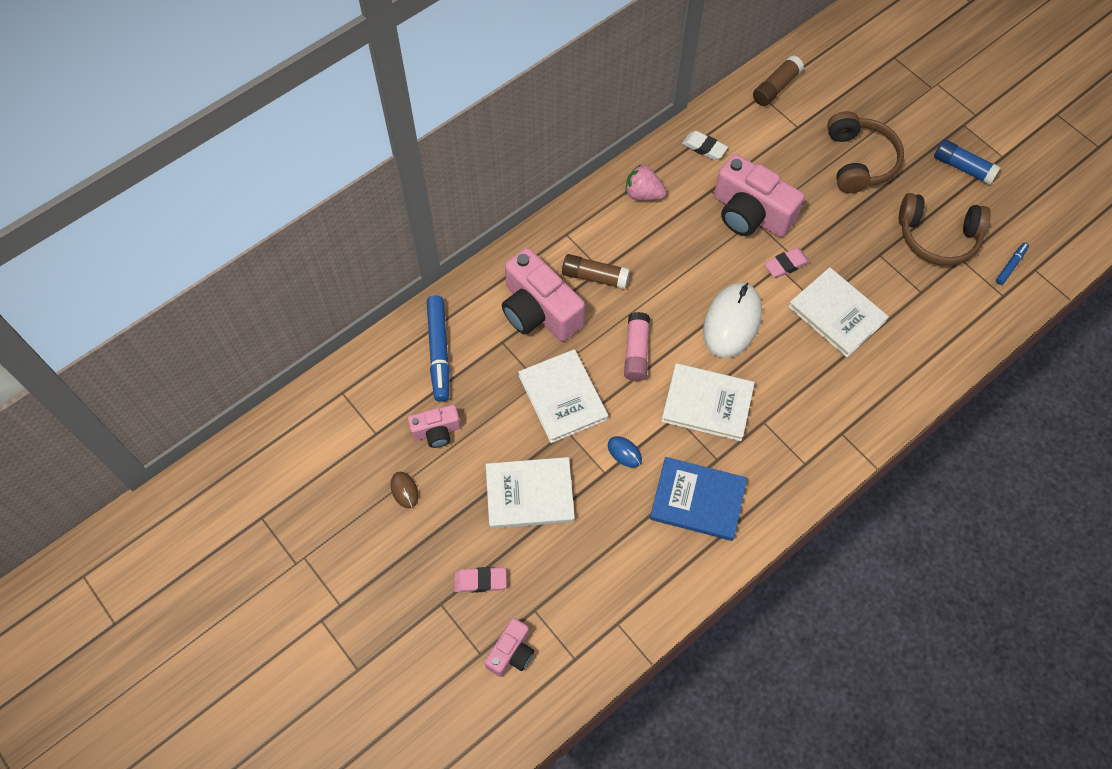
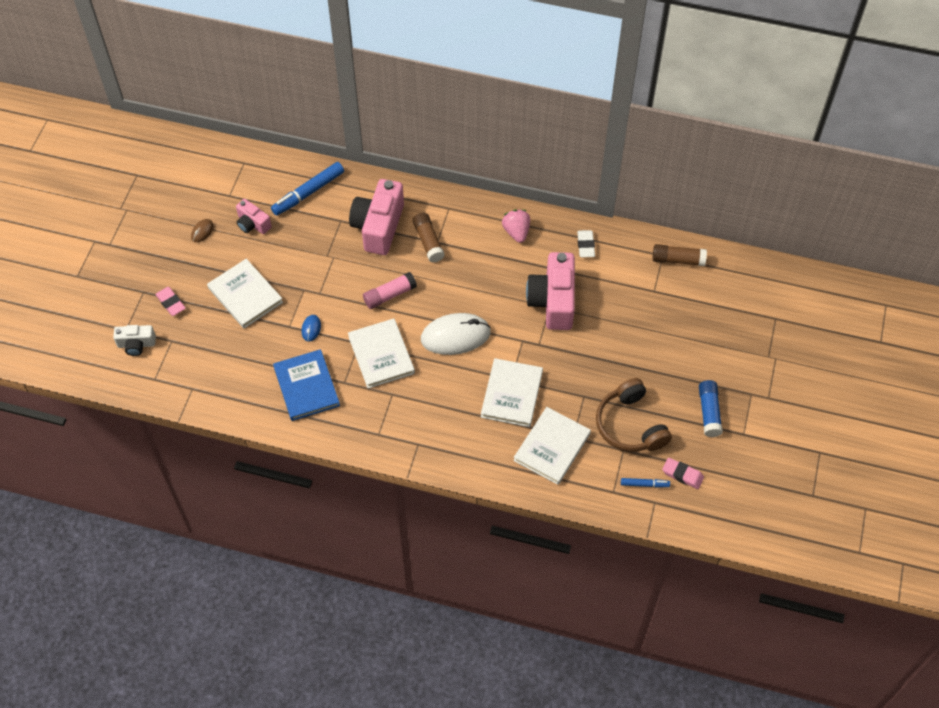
camera: 55 degrees right, 5 degrees down
(511, 653) = (136, 344): pink camera -> white camera
(562, 397) = (325, 274): white book -> white book (552, 447)
(786, 265) = (527, 344): pink eraser -> pink eraser (682, 475)
(859, 161) = (656, 343): brown headphones -> none

